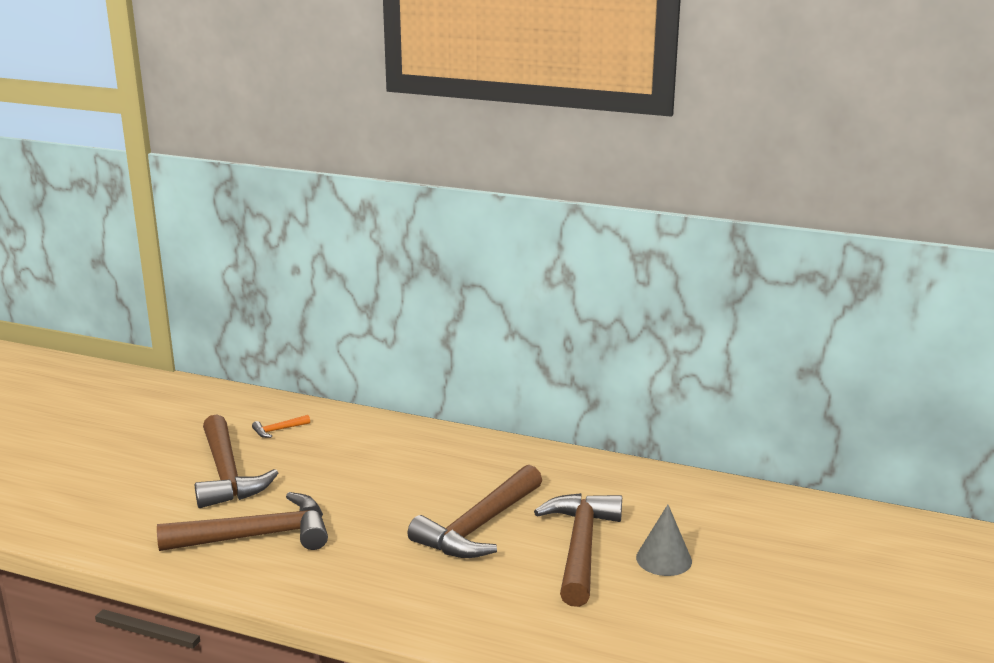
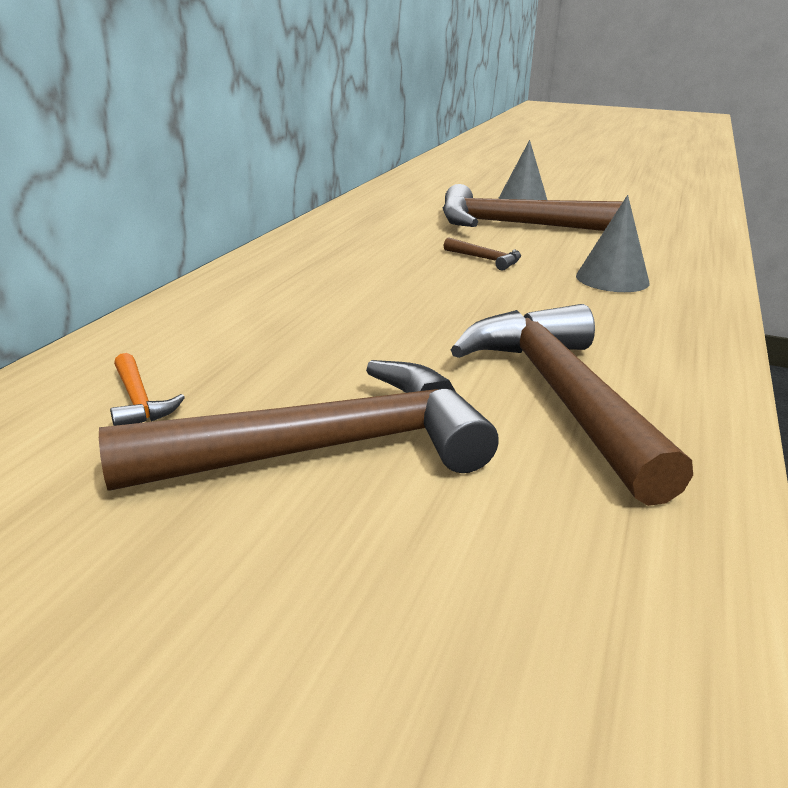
camera: 90 degrees left, 5 degrees up
(436, 581) = (612, 279): none -> grey cone
(479, 527) = (486, 259): brown hammer -> brown hammer, size x0.40

